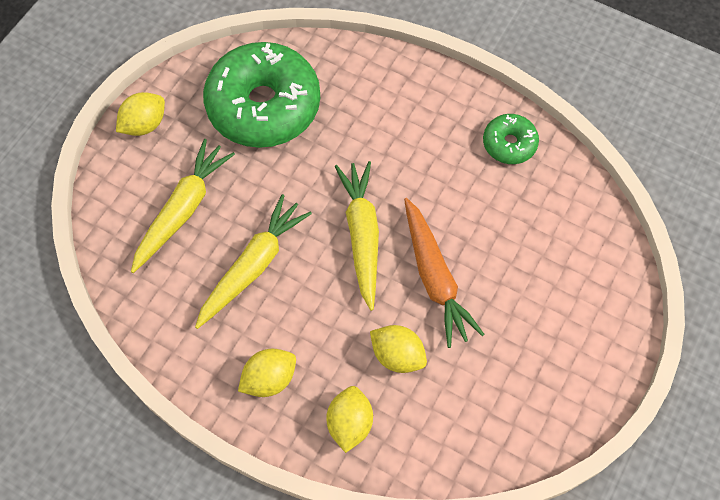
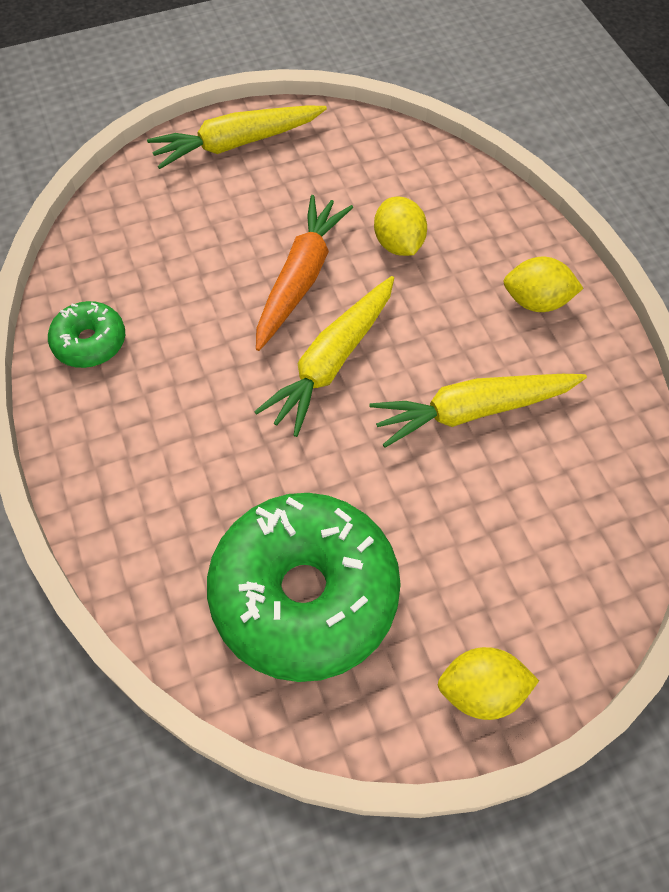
camera: 140 degrees left, 5 degrees down
(182, 210) = (509, 530): yellow carrot -> yellow carrot (237, 144)
(349, 423) = (488, 225): yellow lemon -> none

